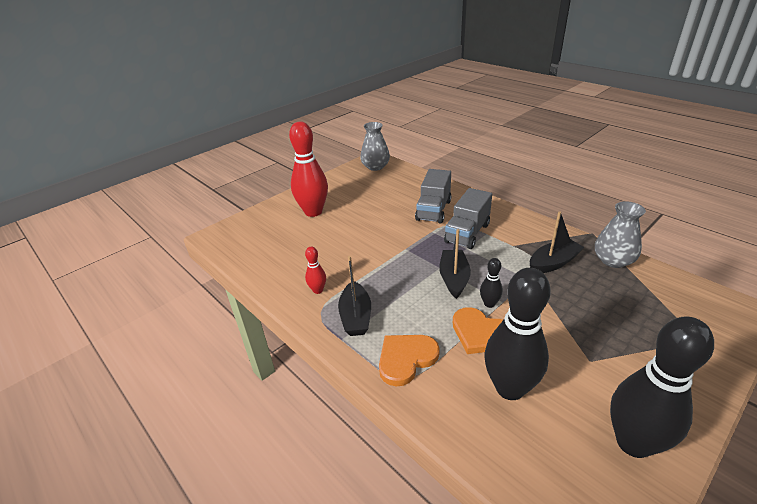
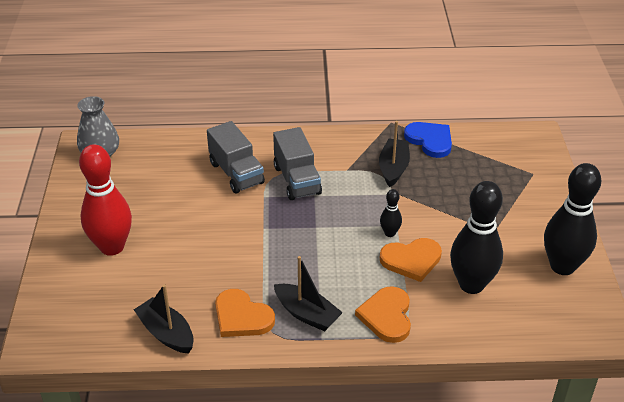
camera: 50 degrees left, 5 degrees up
(318, 290) = (242, 317): red bowling pin -> orange heart
(454, 278) = (339, 229): black boat -> black boat (166, 333)
(613, 260) = (430, 140): grey vase -> blue heart

